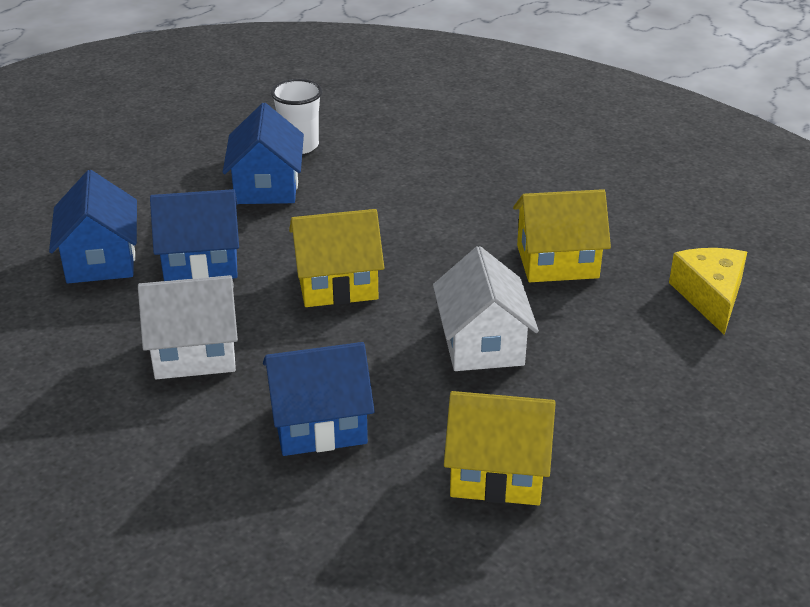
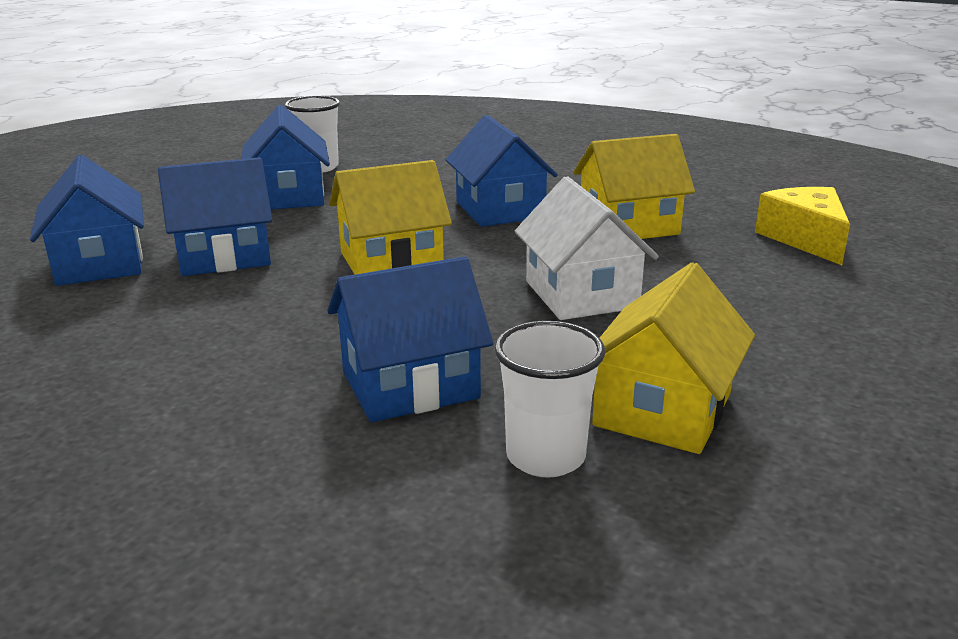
camera: 10 degrees left, 10 degrees down
(194, 353) = (228, 333): white house -> none
(397, 503) = (545, 457): none -> white cup
(449, 226) = (500, 210): none -> blue house
(497, 472) = (662, 410): yellow house -> yellow house turned 60 degrees counterclockwise

